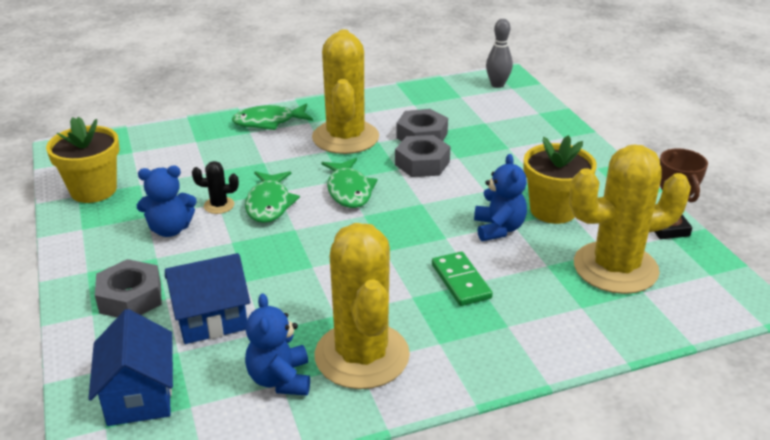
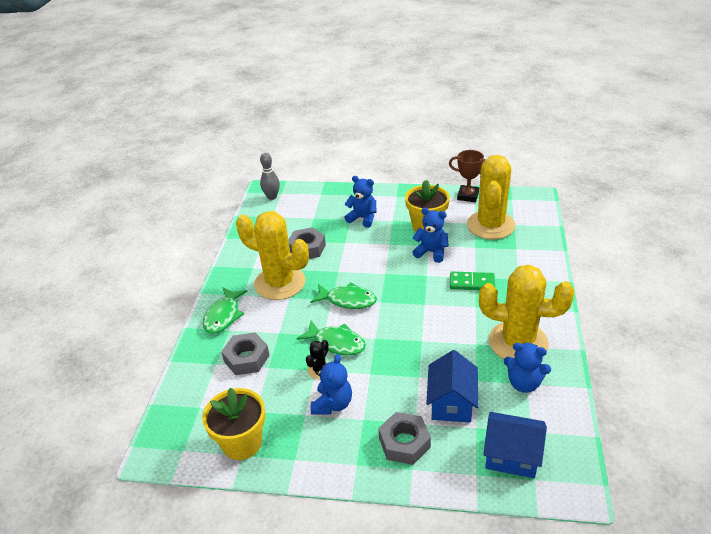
camera: 60 degrees left, 5 degrees up
(422, 163) = (340, 259): grey nut -> grey nut (246, 358)
(519, 156) = (363, 218): none -> blue teddy bear

